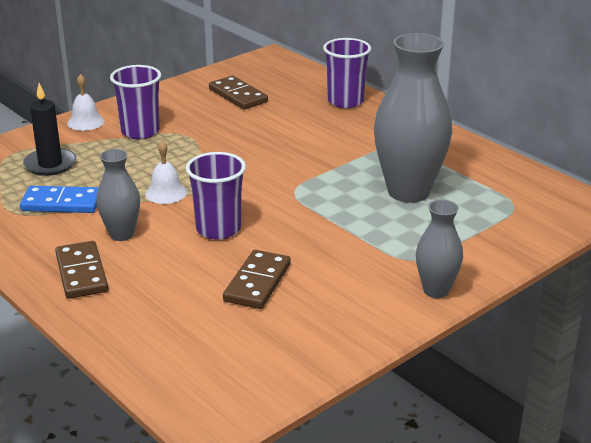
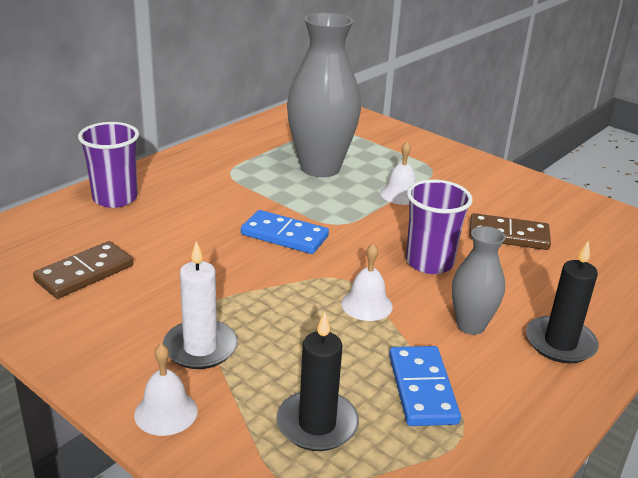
camera: 100 degrees left, 0 degrees up
(81, 273) = (560, 343): brown domino -> black candle
(140, 131) = (200, 348): purple cup -> white candle
(276, 166) = (284, 235): none -> blue domino
(350, 231) = (400, 194): none -> white bell
(436, 290) = (470, 161): grey vase -> none

